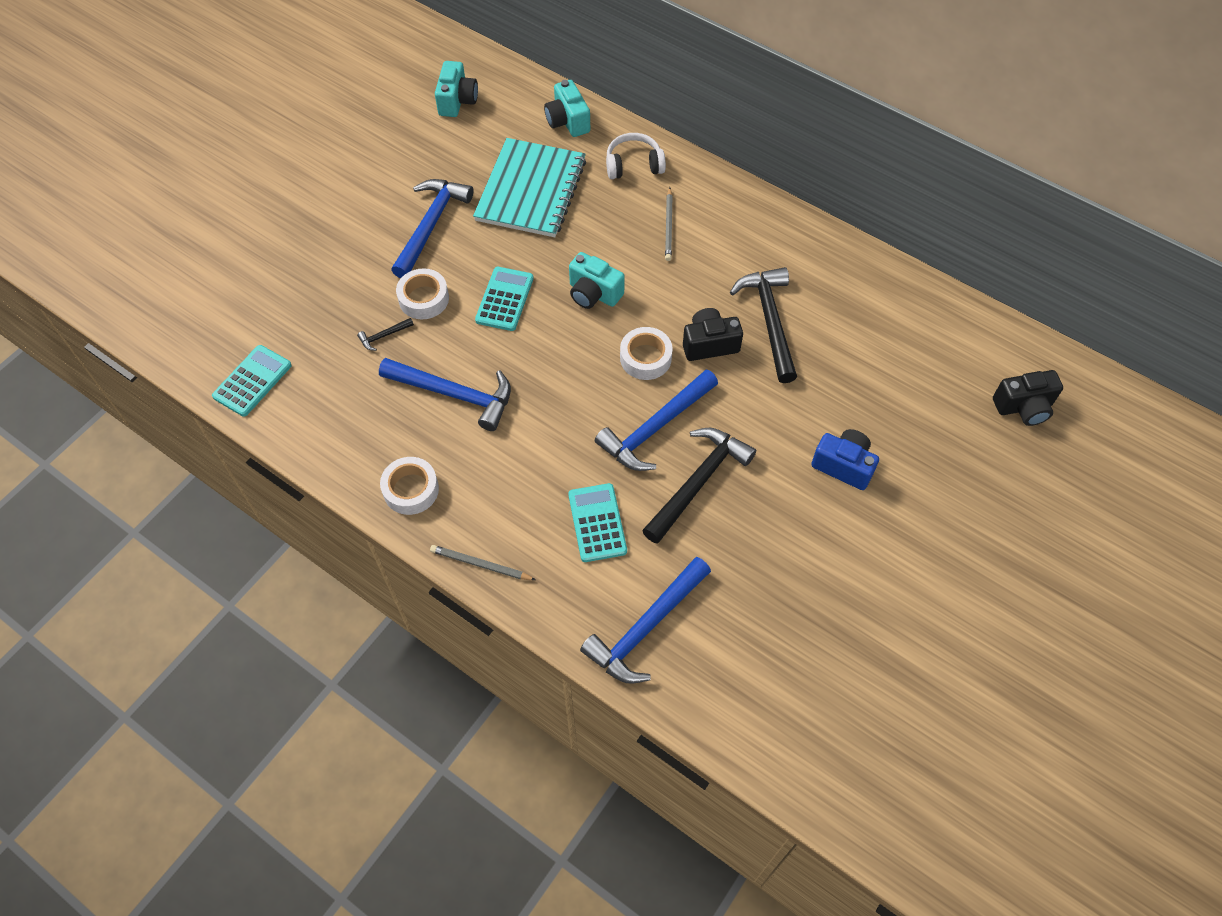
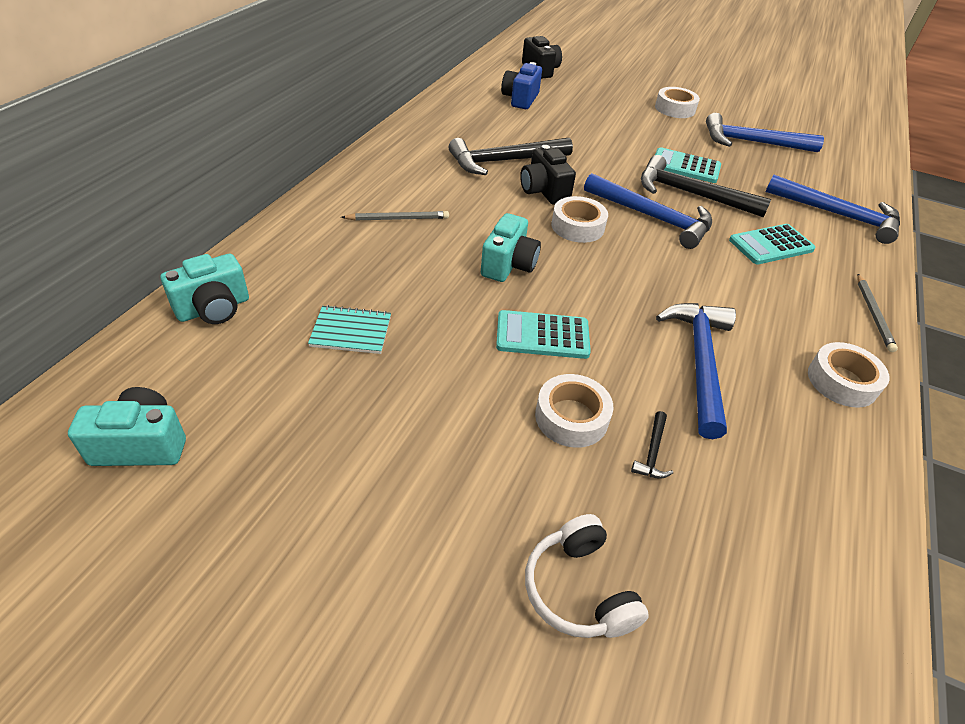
camera: 105 degrees left, 15 degrees down
(252, 381) = (822, 620): turquoise calculator -> turquoise calculator (685, 166)
(383, 336) = (652, 452): black hammer -> black hammer turned 60 degrees clockwise
(431, 225) = (433, 432): blue hammer -> blue hammer (752, 142)
(531, 190) = (351, 331): turquoise notebook -> turquoise notebook, size x0.47
(634, 165) = (302, 247): white headphones -> white headphones (579, 589)
(843, 465) = (630, 132): blue camera -> blue camera (520, 99)
(918, 545) = (675, 109): none -> white tape

